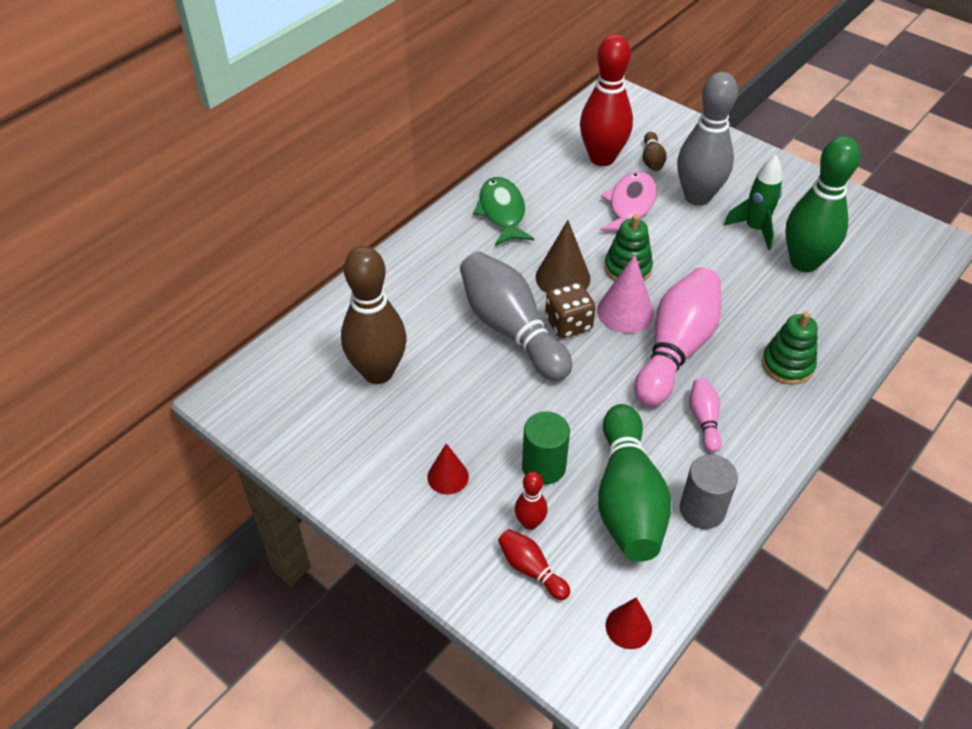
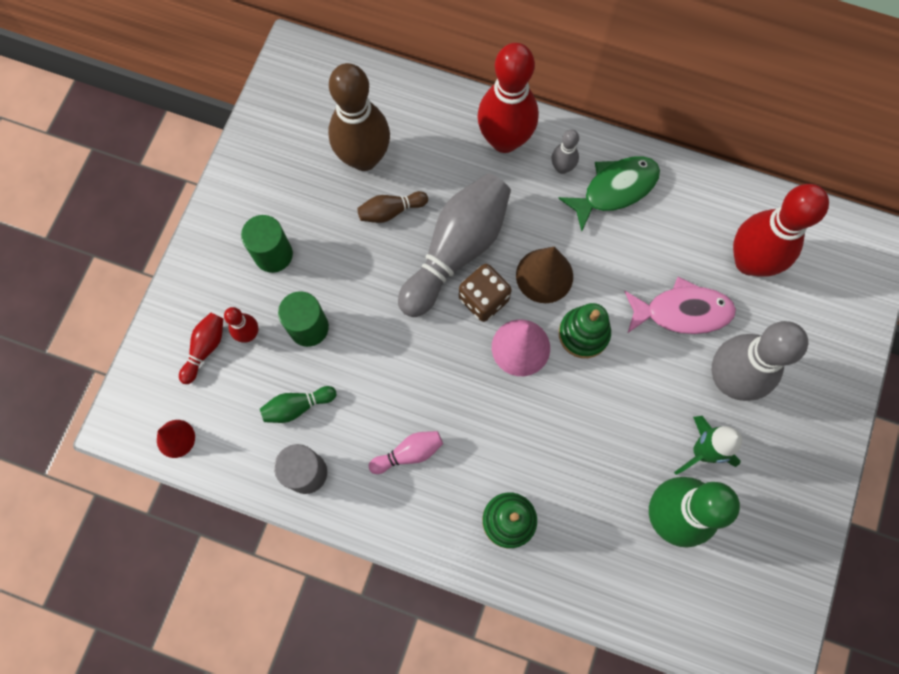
camera: 70 degrees right, 25 degrees up
(417, 266) = (504, 140): none -> red bowling pin
(448, 476) = (273, 254): red cone -> green cylinder
(464, 238) = (562, 168): none -> grey bowling pin
(627, 499) = (297, 407): green bowling pin -> green bowling pin, size x0.46
(652, 160) = (771, 315): brown bowling pin -> brown bowling pin (390, 211)
(676, 349) = (489, 407): pink bowling pin -> none

